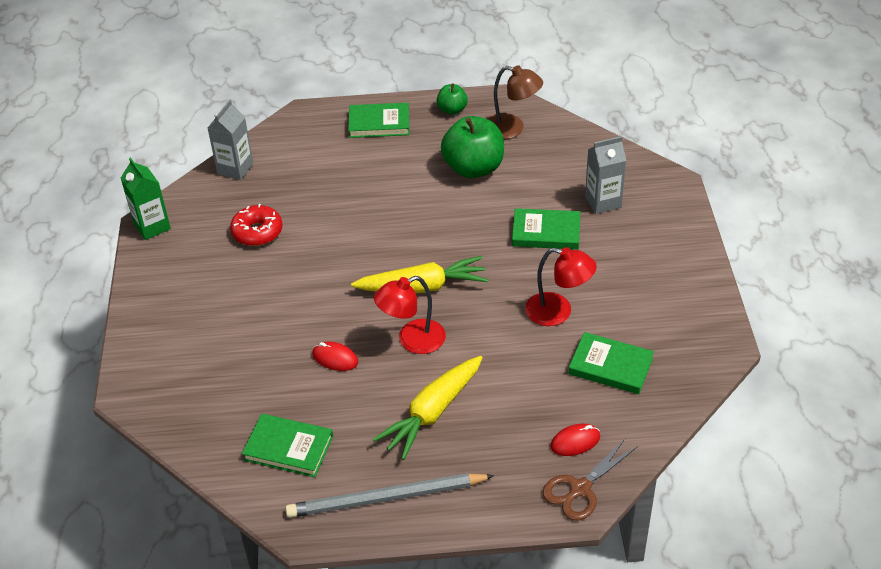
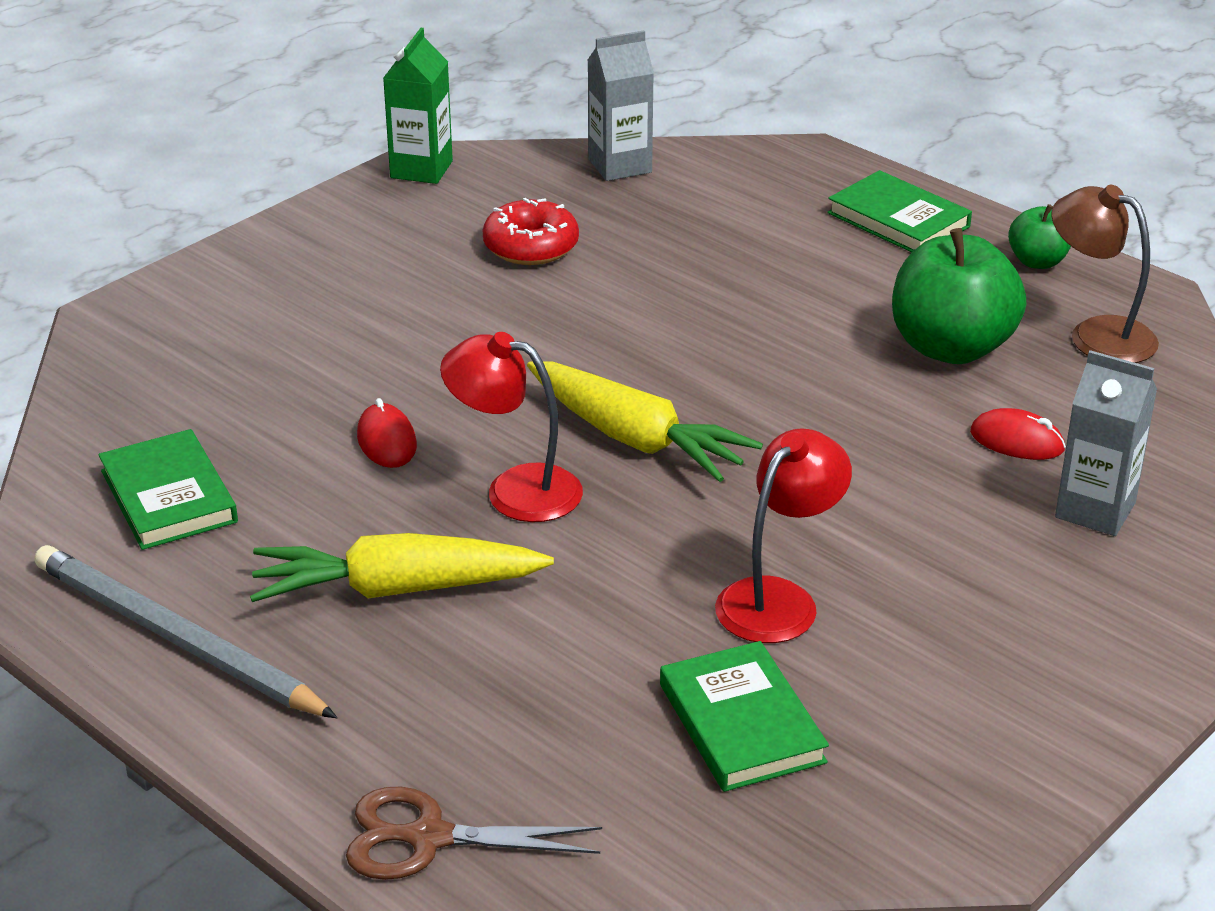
camera: 45 degrees right, 10 degrees down
(512, 129) = (1097, 334): brown lamp -> brown lamp turned 150 degrees clockwise
(546, 232) = (931, 490): green book -> none
(558, 312) = (778, 599): red lamp -> red lamp turned 120 degrees counterclockwise
(575, 442) = (523, 775): red mouse -> red mouse (1017, 441)

